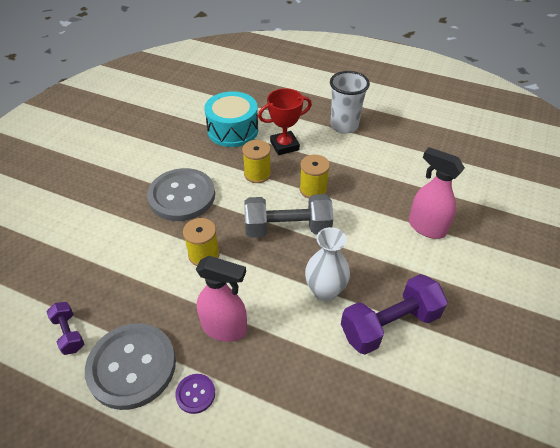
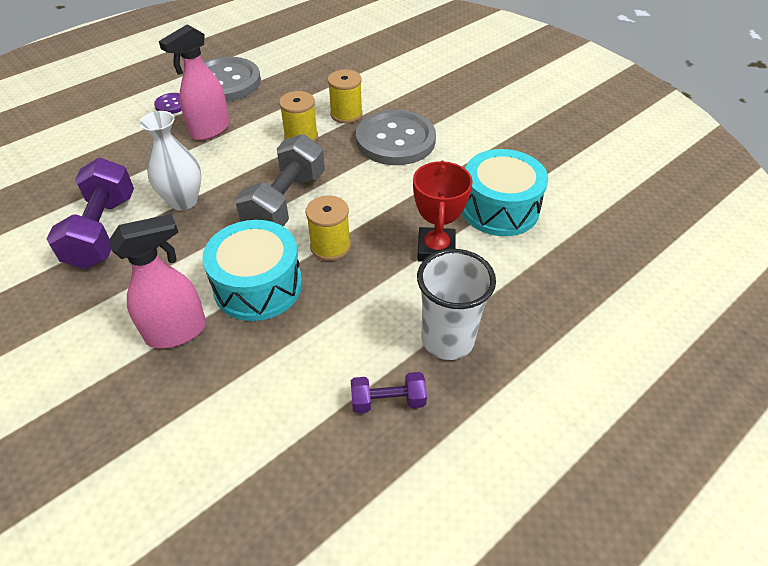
camera: 115 degrees right, 0 degrees up
(69, 333) = (282, 61): purple dumbbell -> purple dumbbell (388, 401)
(257, 174) = (394, 205): yellow spool -> yellow spool (346, 114)
(367, 208) = (258, 286): none -> turquoise drum

